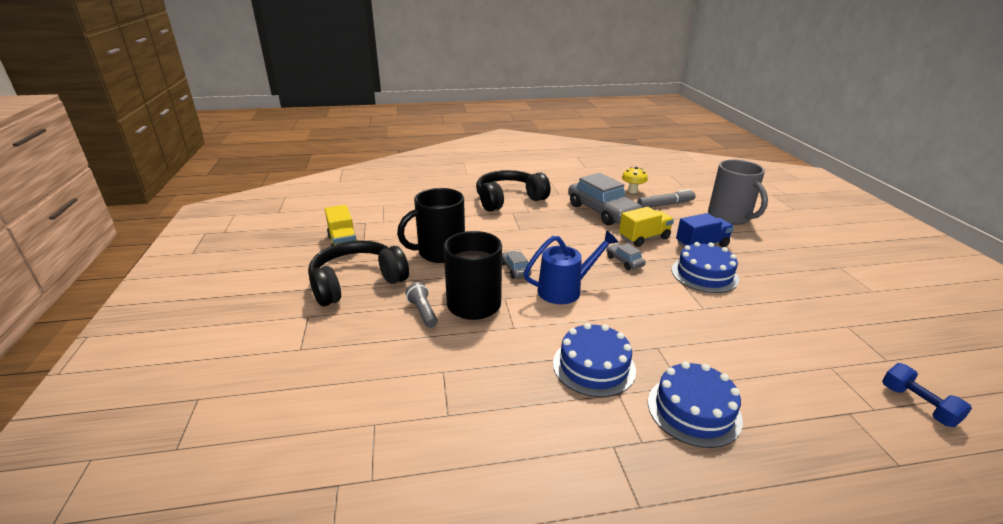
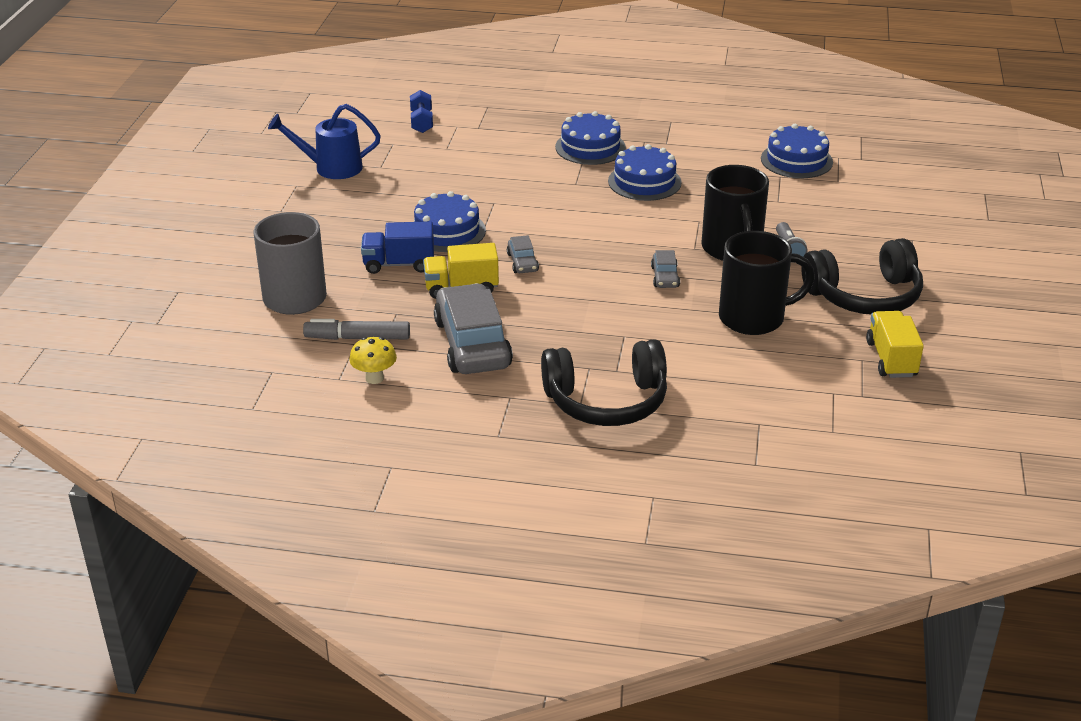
camera: 160 degrees left, 5 degrees up
(431, 454) = (796, 160): none -> blue cake
(565, 289) = (621, 244): blue watering can -> blue watering can (331, 168)

